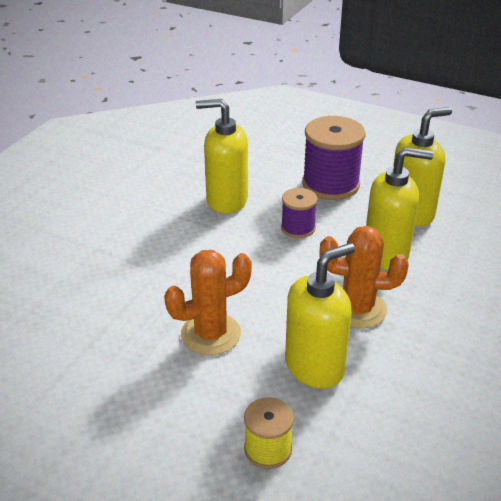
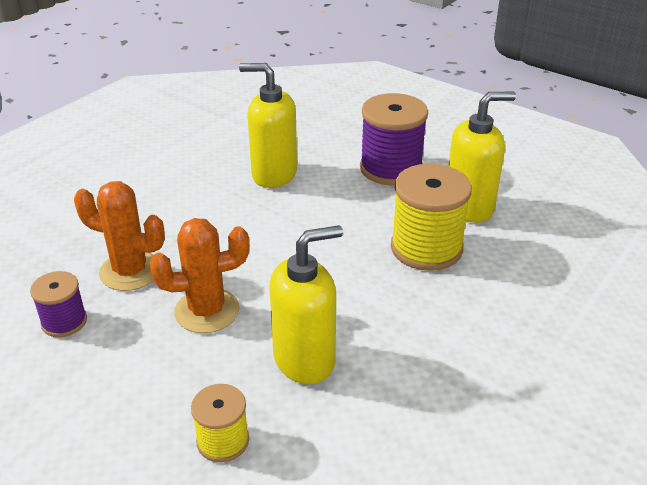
camera: 10 degrees right, 0 degrees up
(298, 228) = (339, 210): purple spool -> purple spool (64, 322)
(357, 309) = (373, 303): orange cactus -> orange cactus (130, 271)
(386, 254) = (426, 248): yellow soap dispenser -> yellow spool

